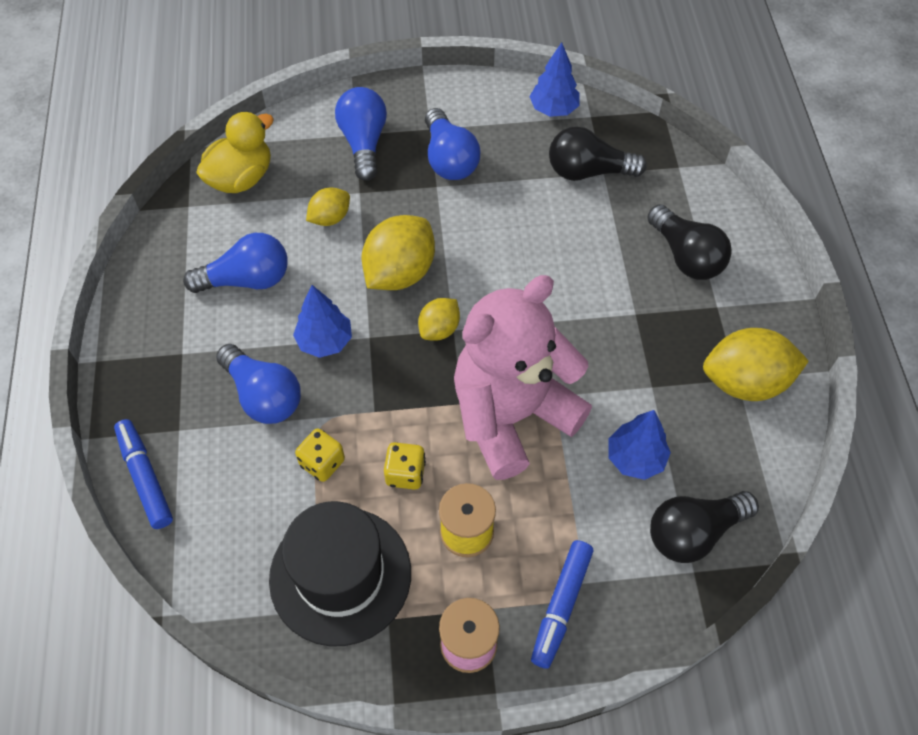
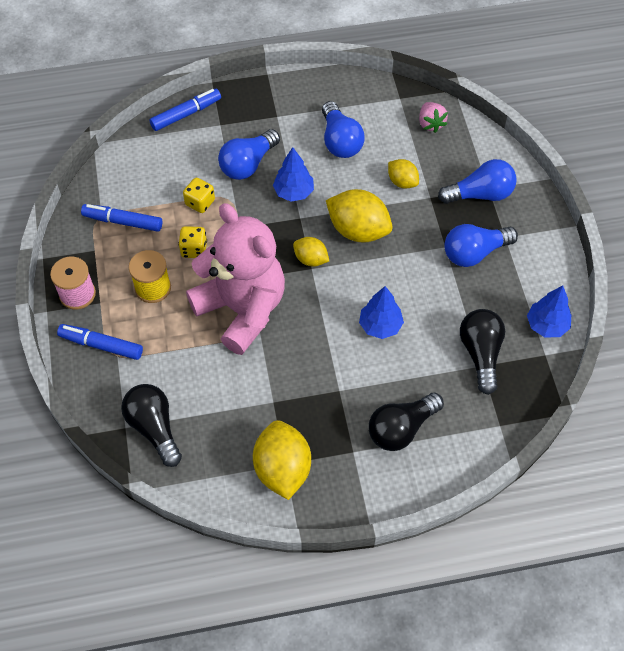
camera: 85 degrees right, 0 degrees up
(241, 178) = (430, 124): yellow duck -> pink strawberry
(340, 575) = (123, 222): black hat -> blue marker
(635, 458) = (211, 390): blue tree -> blue tree (380, 326)

